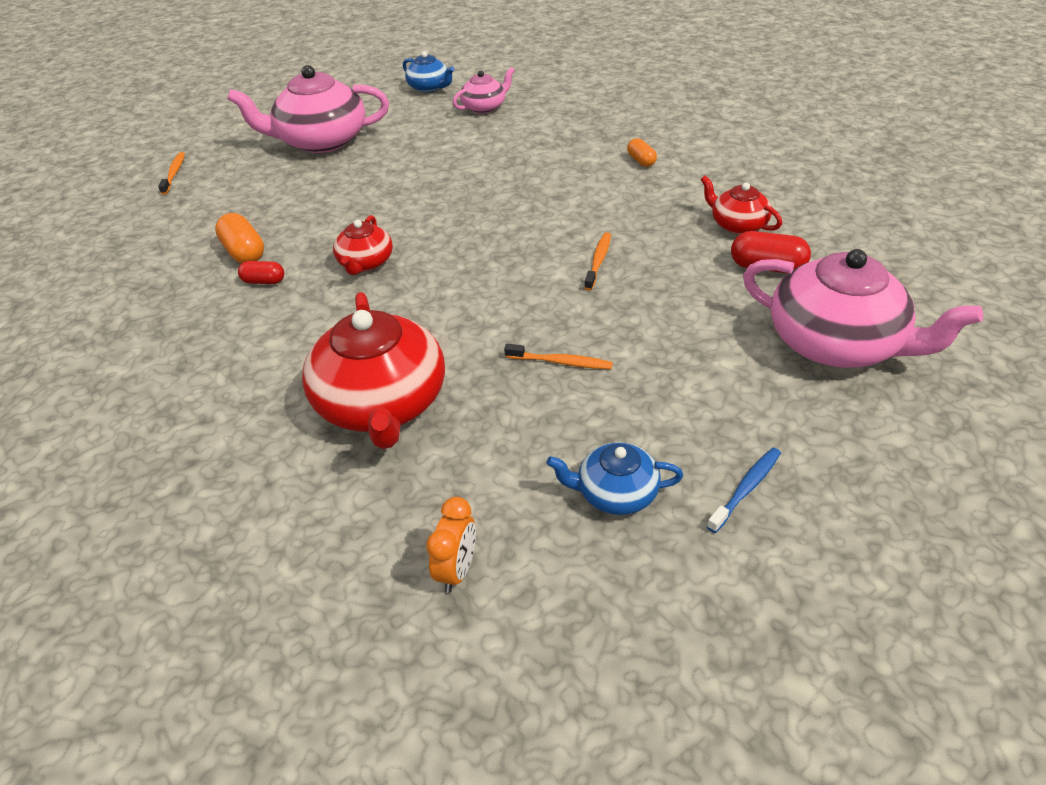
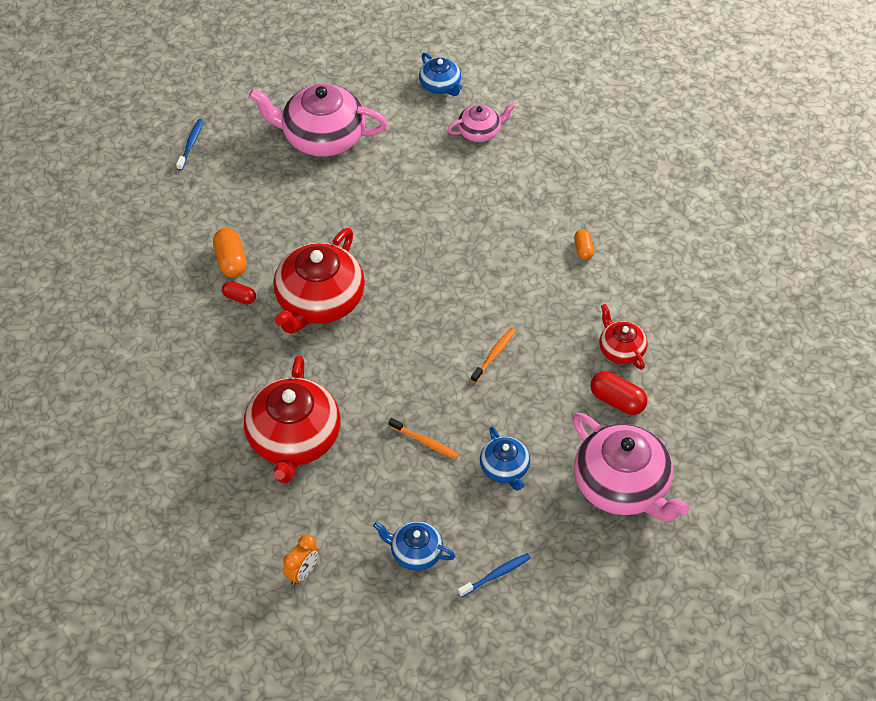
camera: 15 degrees right, 10 degrees up
(174, 173) = (191, 144): orange toothbrush -> blue toothbrush
(365, 263) = (319, 301): red teapot -> red teapot, size x1.93
(679, 363) = (505, 469): none -> blue teapot

